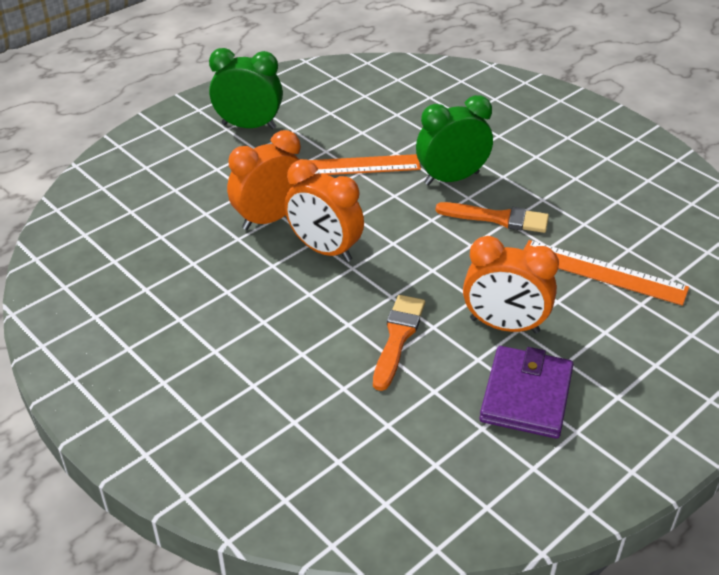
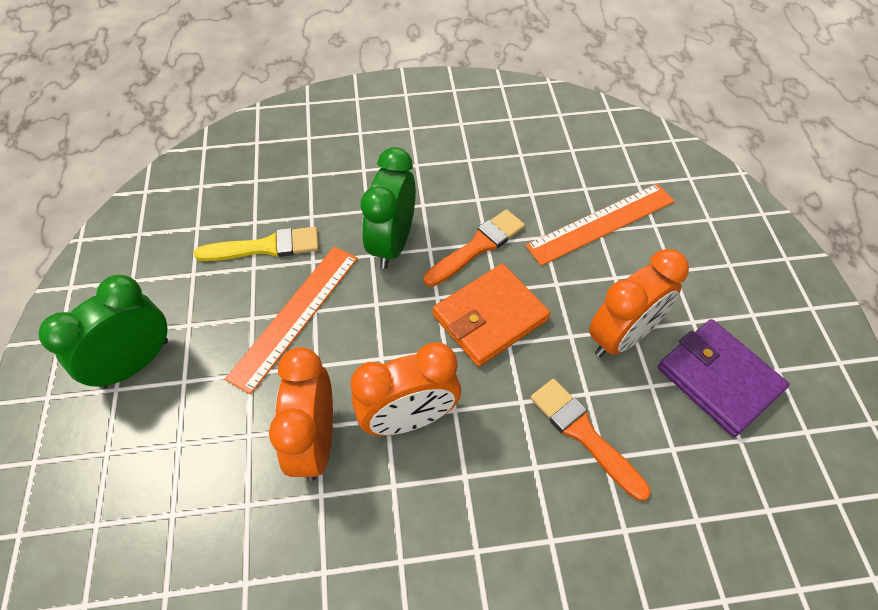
camera: 55 degrees left, 15 degrees up
(383, 128) = (265, 247): none -> yellow brush
(443, 251) = (490, 317): none -> orange wallet

